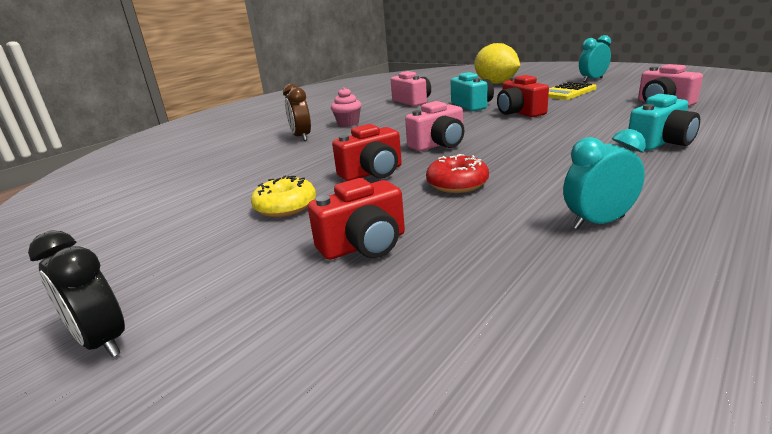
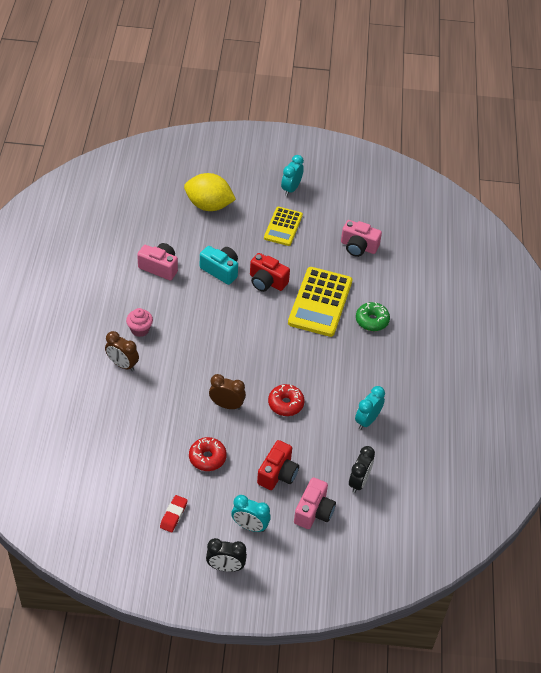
camera: 40 degrees left, 25 degrees up
(155, 247) = (173, 515): none -> red eraser
(231, 296) = (250, 526): none -> turquoise clock
(285, 207) = (207, 458): yellow donut -> red donut
(372, 173) = (226, 405): red camera -> brown clock
(439, 144) = (241, 353): pink camera -> pink camera (314, 511)
(522, 298) = (359, 482): none -> black clock
(581, 126) = (320, 302): none -> yellow calculator
(660, 143) = (372, 320): turquoise camera -> green donut

